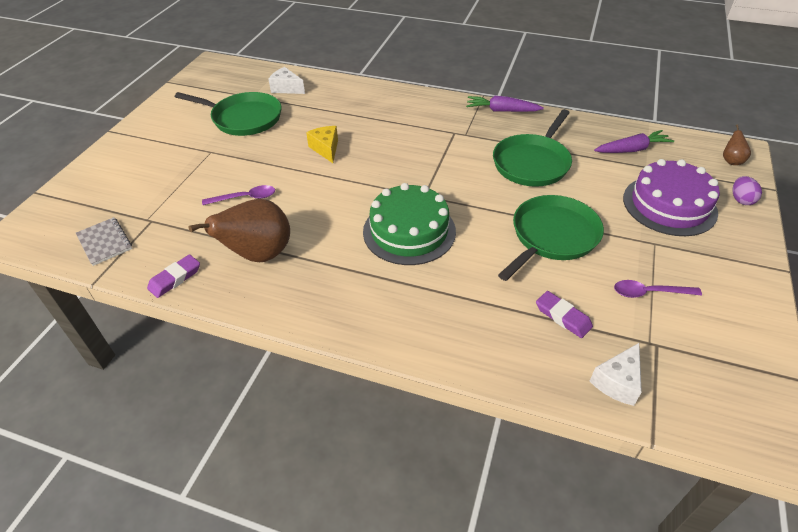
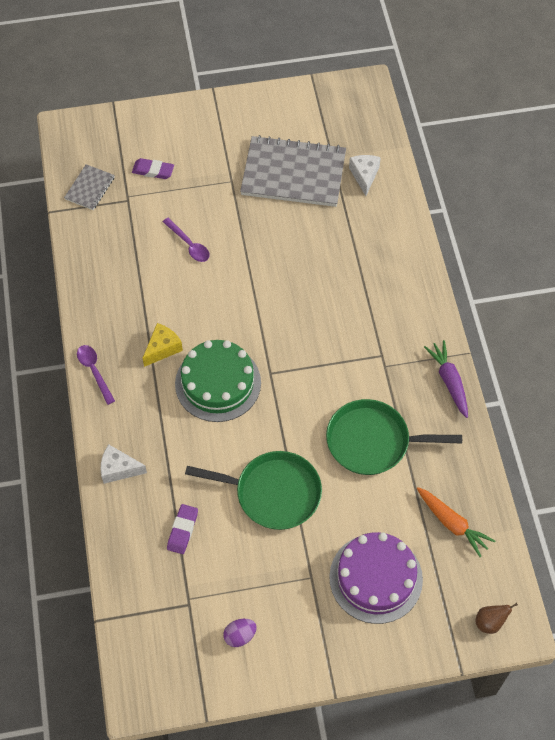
camera: 60 degrees right, 15 degrees up
(175, 278) = (81, 257): purple eraser -> purple eraser (153, 171)
(244, 118) = (293, 173): green pan -> grey notebook
(258, 255) = (133, 294): brown pear -> none
(326, 149) = (289, 264): yellow cheese -> yellow cheese (162, 348)
(617, 382) = (138, 585): white cheese -> white cheese (119, 469)
(631, 149) = (452, 523): purple carrot -> orange carrot
(649, 292) = (244, 586): purple spoon -> purple spoon (94, 371)
(741, 200) = (423, 641): purple egg -> purple egg (240, 636)

